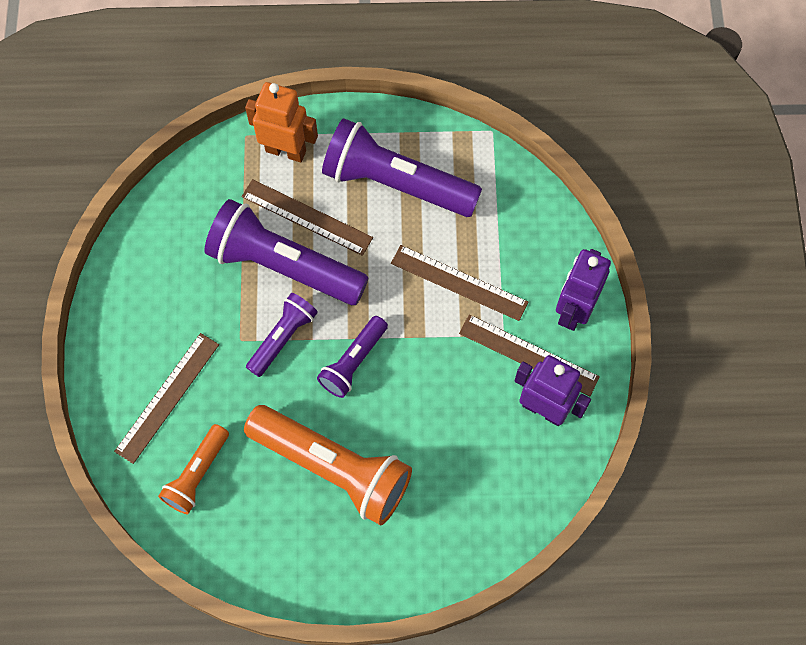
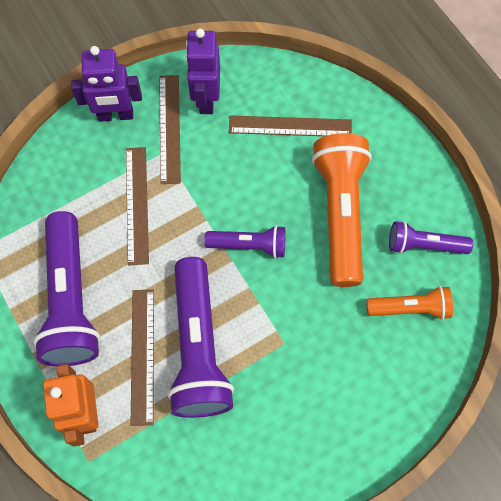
camera: 120 degrees left, 0 degrees up
(167, 397) = (367, 371): brown ruler -> brown ruler (290, 126)
(282, 338) = (262, 310): purple flashlight -> purple flashlight (424, 245)

